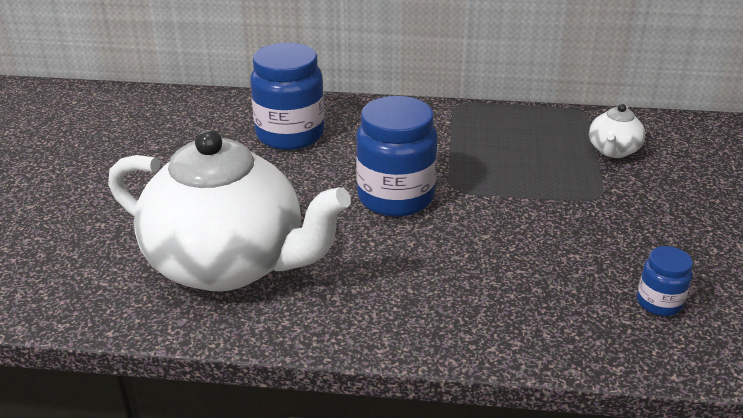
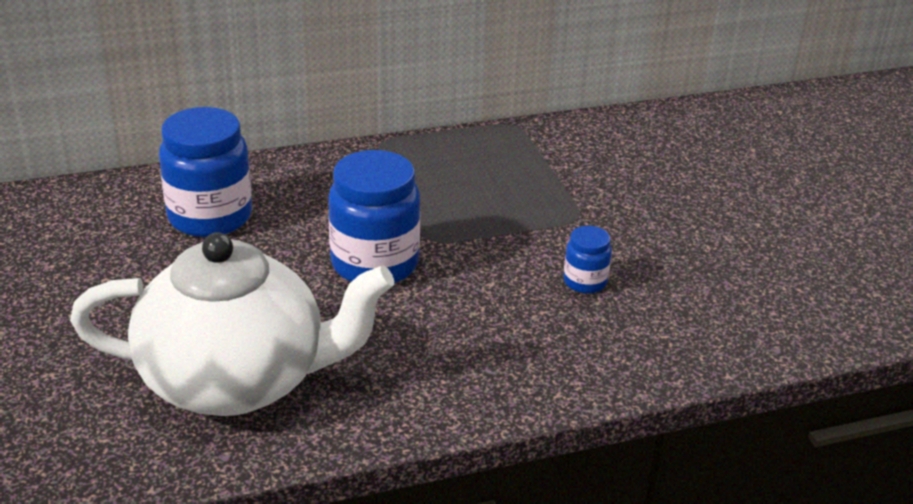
camera: 25 degrees left, 0 degrees up
(613, 151) = (568, 164): white teapot -> none
(659, 302) = (684, 310): blue jar -> blue jar (585, 282)

